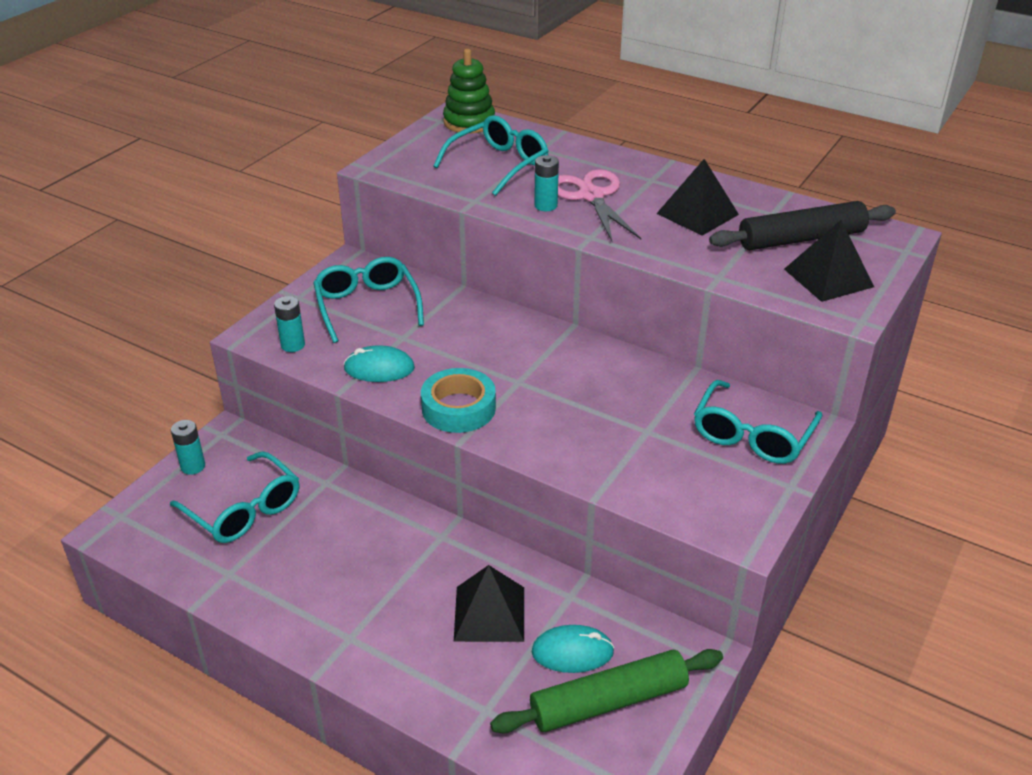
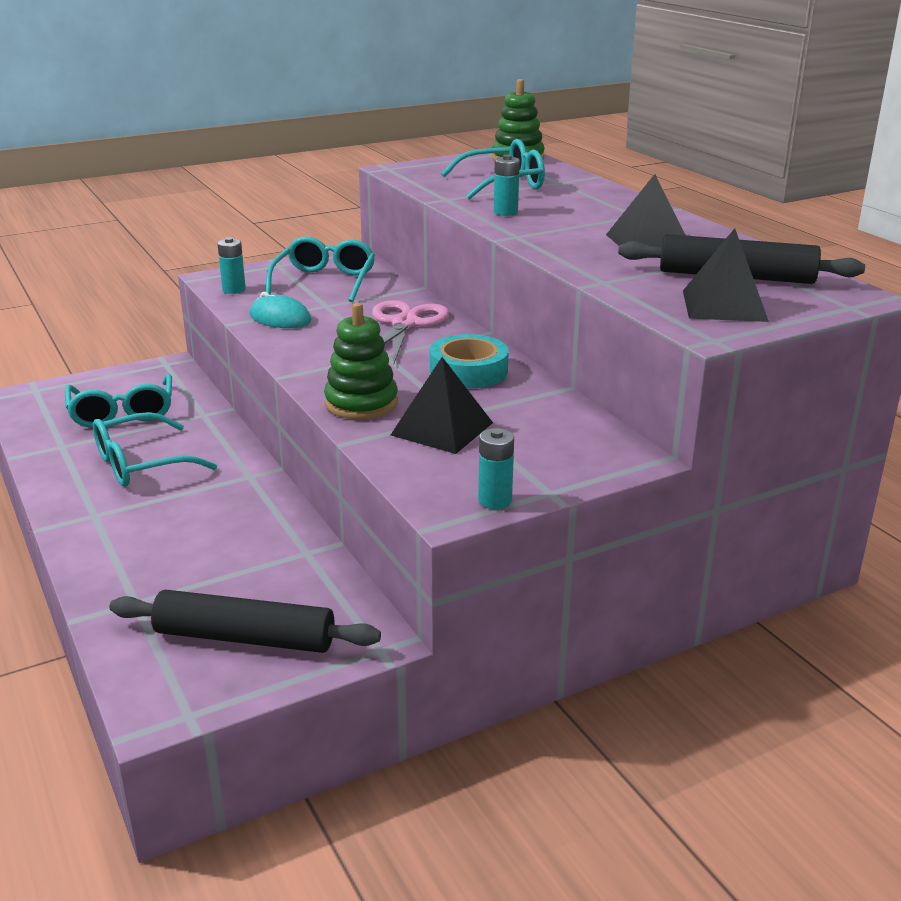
camera: 30 degrees right, 10 degrees down
(193, 466) = (121, 376): turquoise battery -> turquoise battery (495, 500)
(458, 408) = (309, 357): turquoise tape -> turquoise tape (468, 371)
(489, 613) = (222, 539): black pyramid -> black pyramid (442, 428)
(561, 447) = (361, 403): none -> green stacking toy
(572, 652) = (258, 591): turquoise mouse -> none
(591, 196) = (558, 214): pink scissors -> pink scissors (405, 324)
(608, 701) = (245, 638): green rolling pin -> black rolling pin
(752, 435) = (560, 446): turquoise glasses -> turquoise glasses (141, 464)

